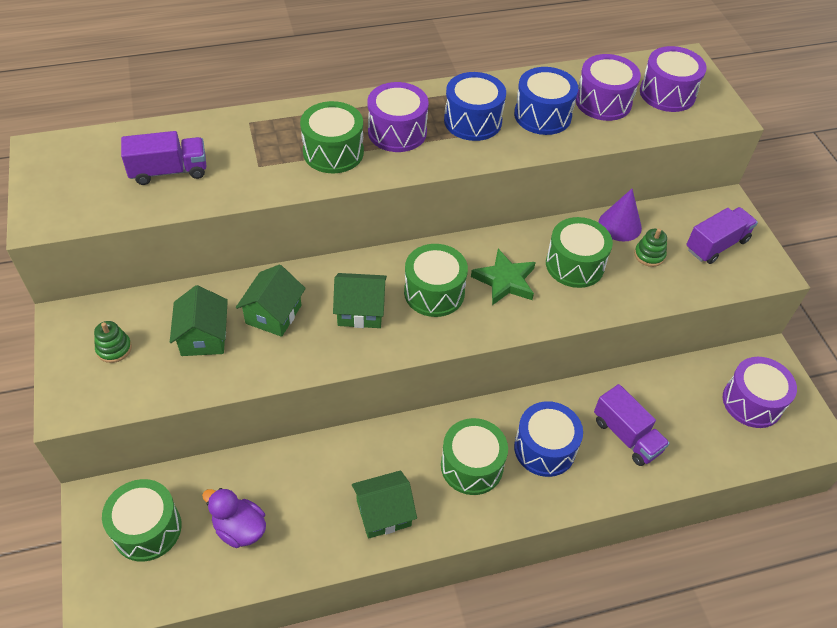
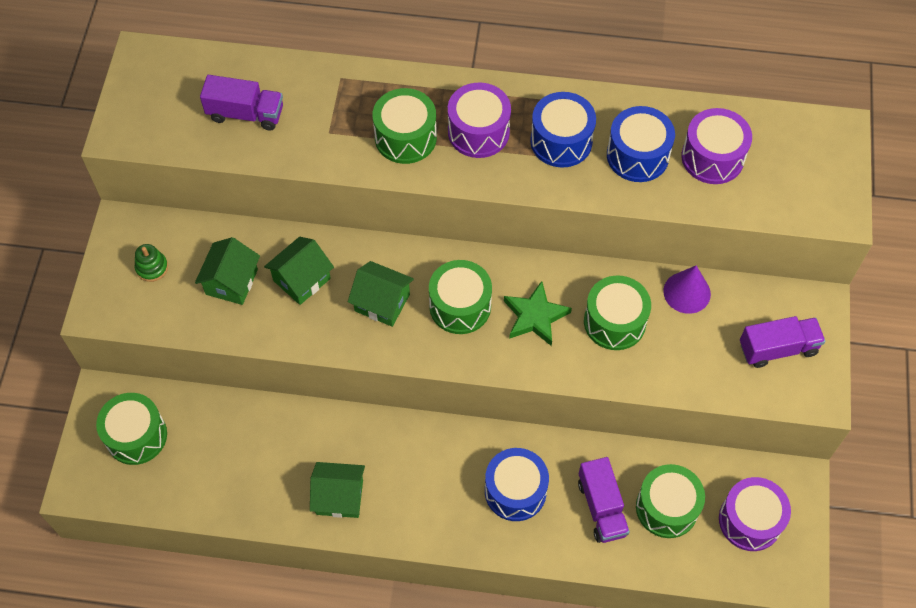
camera: 25 degrees right, 10 degrees up
(239, 529) = (211, 464): purple duck -> none
(472, 466) = (438, 482): green drum -> green drum (667, 507)
(649, 255) = (698, 336): green stacking toy -> none
(667, 93) = (790, 167): purple drum -> none

